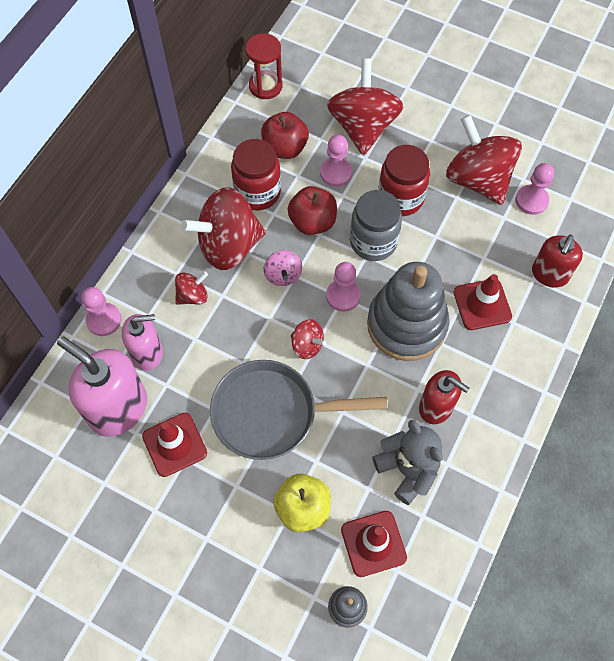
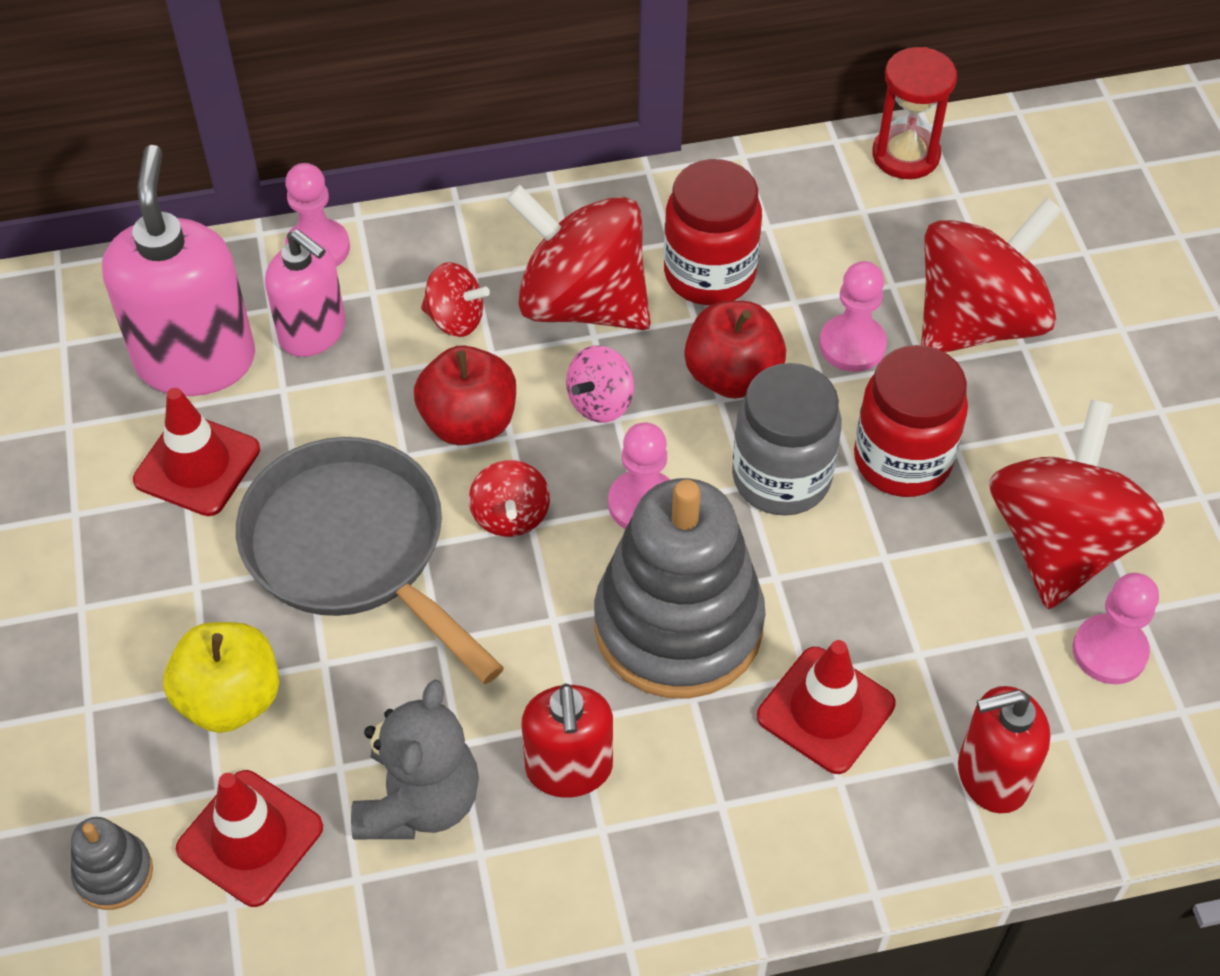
camera: 50 degrees right, 10 degrees down
(285, 148) = (824, 252): red apple -> red apple (469, 422)

